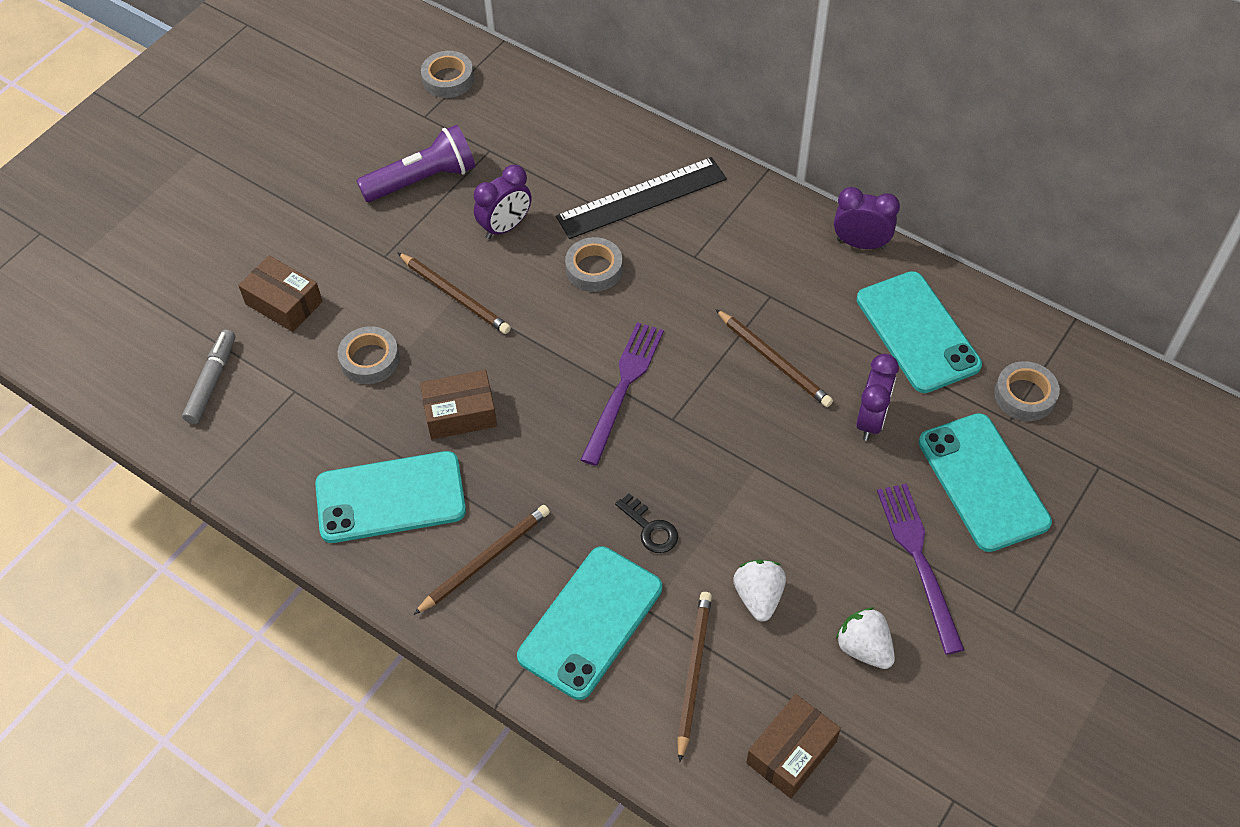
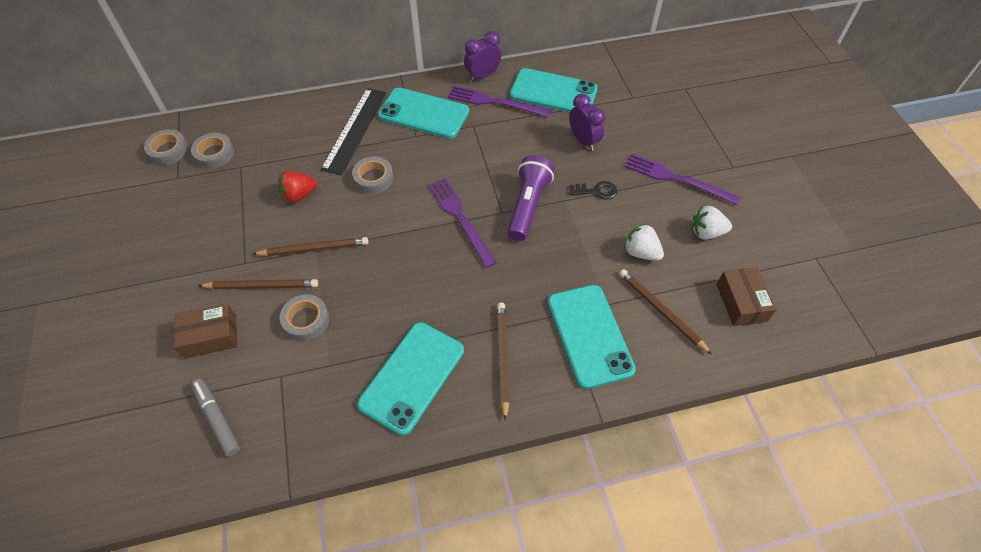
camera: 50 degrees left, 0 degrees up
(423, 180) = (218, 208): purple flashlight -> purple flashlight (528, 205)
(460, 413) = (394, 301): brown box -> none
(505, 227) = (299, 195): purple clock -> red strawberry
(650, 528) = (557, 268): black key -> black key (596, 191)
(774, 360) = (511, 150): brown pencil -> brown pencil (262, 286)
(831, 288) = (495, 102): none -> purple fork
(983, 482) = (656, 128): turquoise phone -> turquoise phone (423, 114)
(1024, 395) = (625, 84): grey tape -> grey tape (214, 154)

